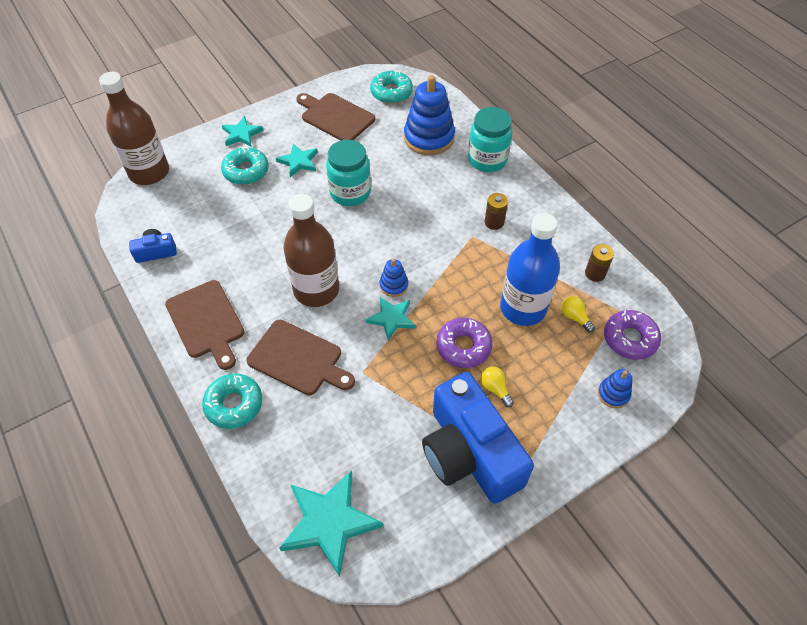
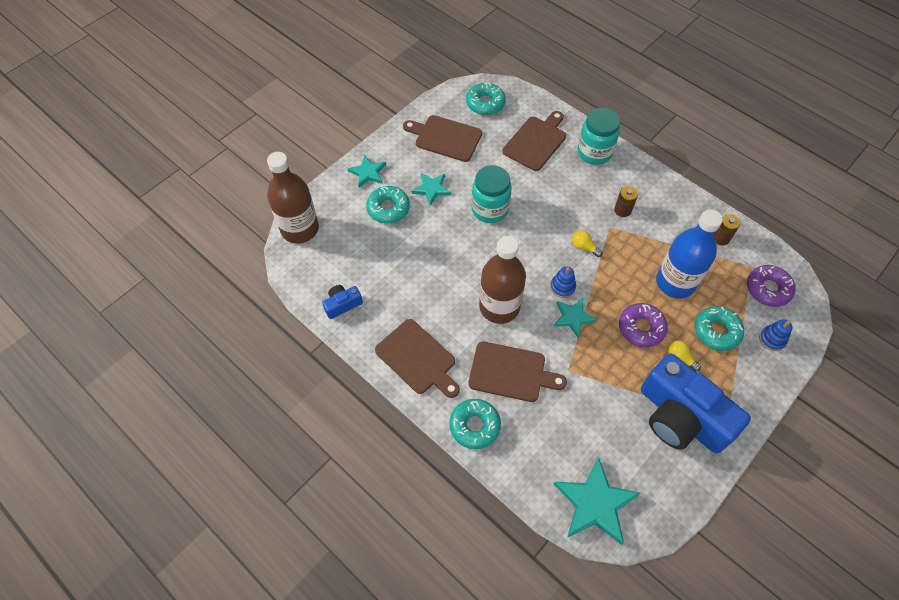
camera: 15 degrees left, 5 degrees up
(429, 138) = (536, 142): blue stacking toy -> brown cutting board
(550, 370) = (716, 331): none -> turquoise donut
(575, 317) = (719, 281): yellow light bulb -> yellow light bulb (584, 247)

